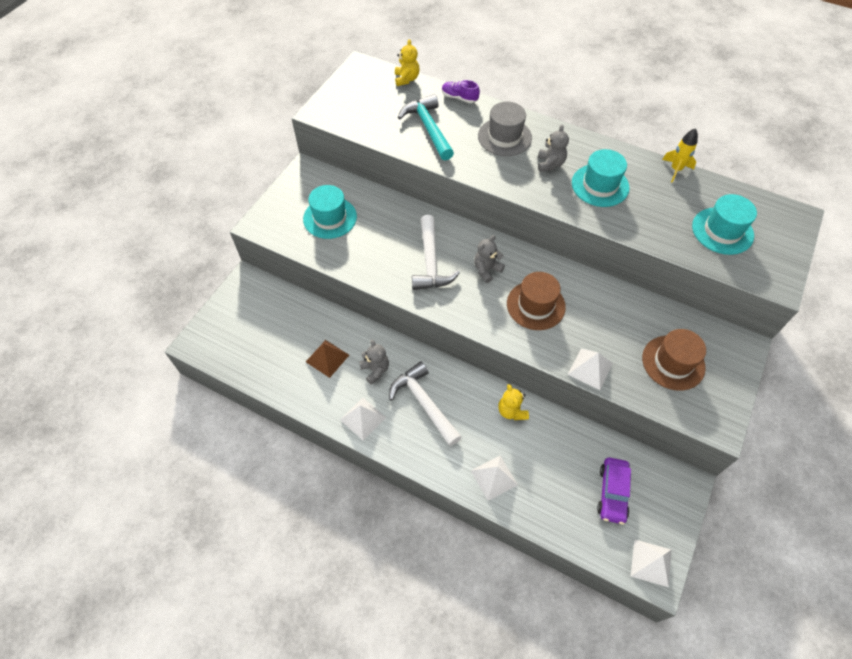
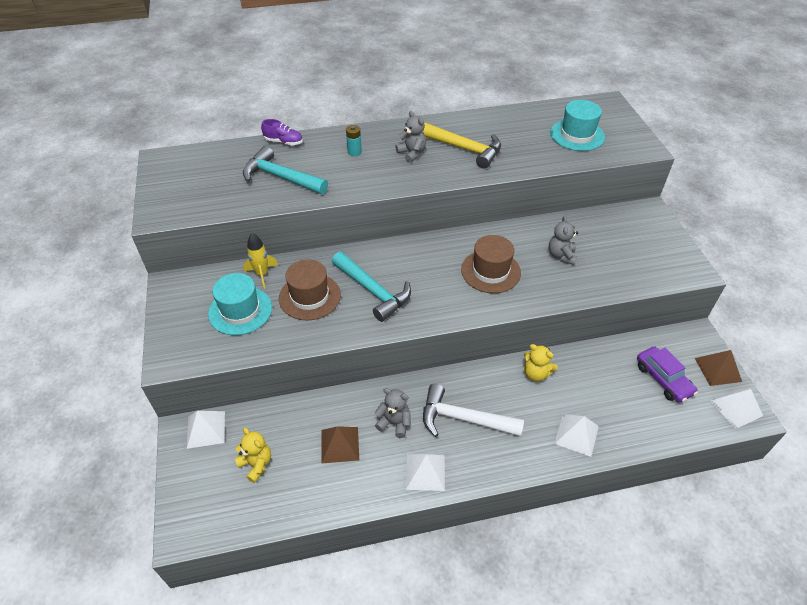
camera: 40 degrees left, 10 degrees down
(406, 79) = (218, 149): yellow teddy bear -> yellow teddy bear (256, 464)
(431, 262) = (373, 291): white hammer -> turquoise hammer
(459, 98) = (283, 142): purple shoe -> purple shoe turned 150 degrees counterclockwise
(486, 270) = (425, 269): grey teddy bear -> grey teddy bear (561, 255)
(504, 137) = (354, 152): grey hat -> turquoise battery
(590, 369) = (577, 291): white pyramid -> white pyramid (206, 429)
(600, 185) = (465, 149): turquoise hat -> yellow hammer
(672, 523) = (718, 369): none -> brown pyramid
(673, 362) = (623, 250): brown hat -> brown hat (309, 296)
(675, 170) = (504, 112): yellow rocket -> yellow rocket (262, 274)

